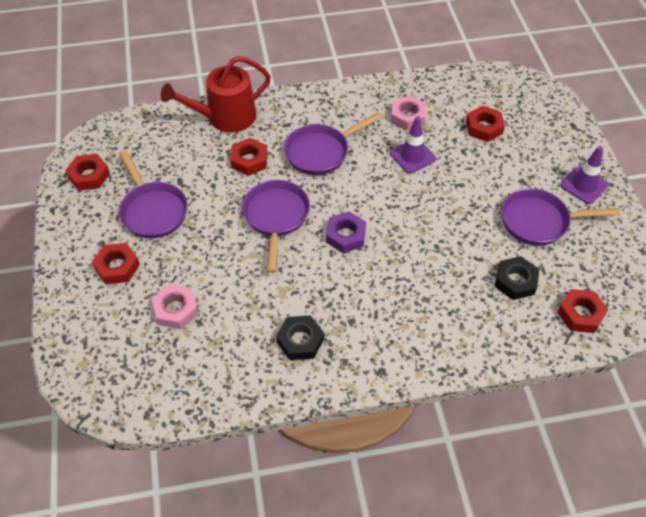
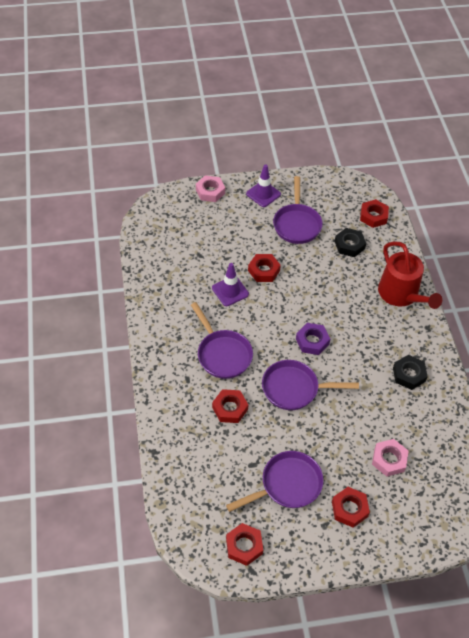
camera: 90 degrees left, 0 degrees up
(226, 117) = (174, 428): red watering can -> red watering can (401, 294)
(407, 116) = (185, 290): pink nut -> pink nut (210, 191)
(484, 127) = (201, 242): red nut -> red nut (263, 270)

